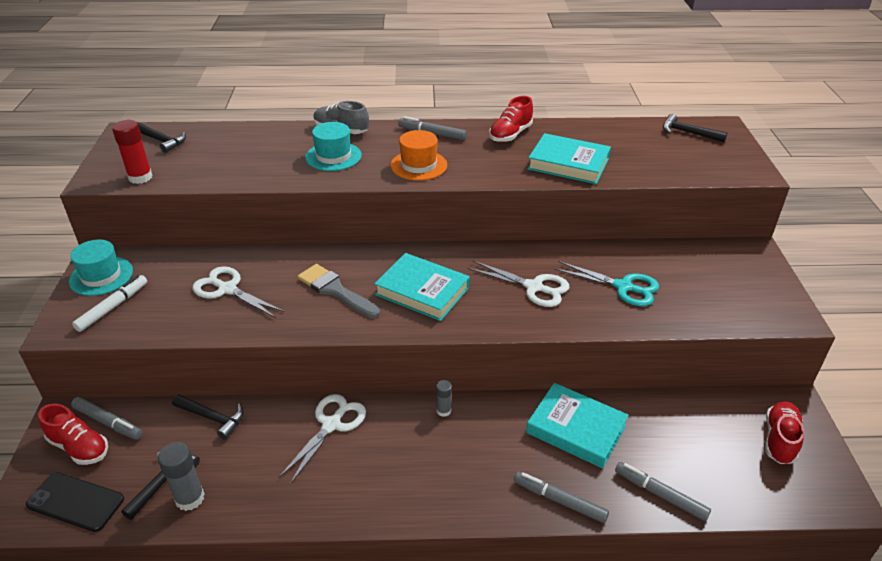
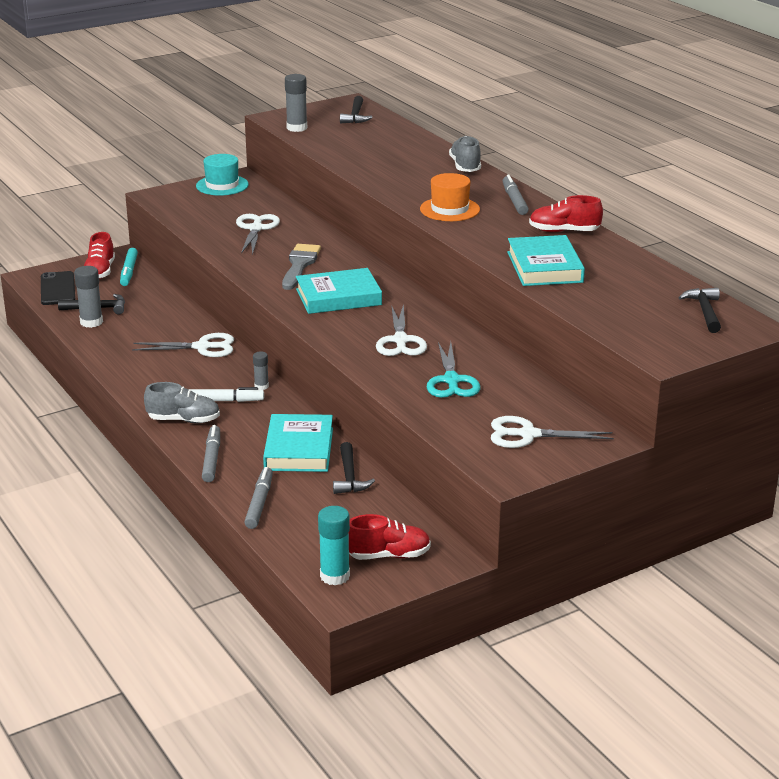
camera: 60 degrees right, 10 degrees down
(108, 422) = (129, 272): grey marker -> turquoise marker
(113, 307) = (194, 201): white marker -> white marker (221, 401)
(140, 177) = (297, 128): red glue stick -> grey glue stick
(212, 418) = (166, 303): black hammer -> black hammer (349, 476)
(333, 156) = (418, 176): turquoise hat -> none
(422, 291) = (338, 297): turquoise book -> turquoise book turned 75 degrees clockwise
(469, 495) = (184, 420): none -> grey shoe
(733, 283) = (528, 435): none -> white scissors
(804, 488) = (335, 576): none -> turquoise glue stick

